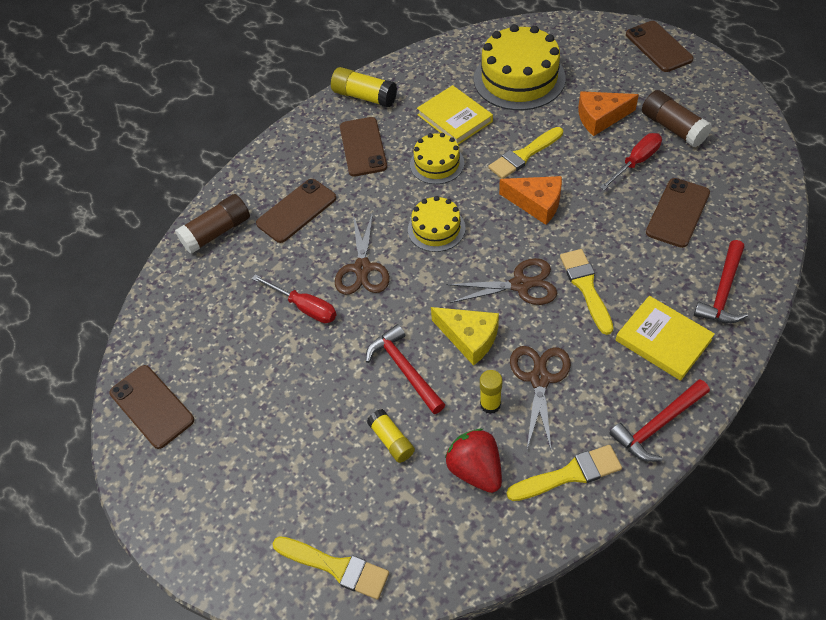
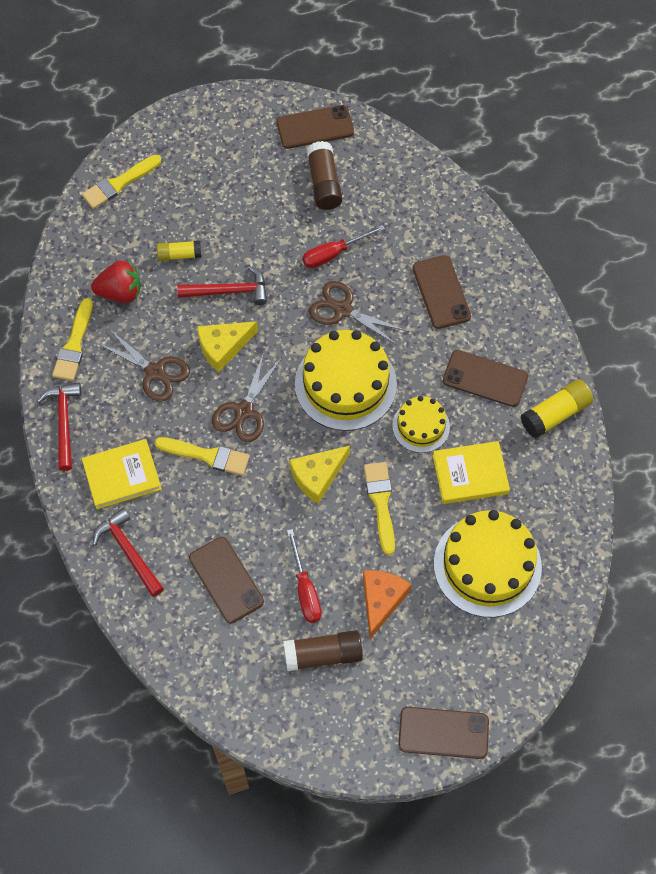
camera: 115 degrees right, 10 degrees up
(217, 232) = (457, 226): brown glue stick -> brown glue stick (324, 183)
(436, 229) = (345, 384): yellow cake -> yellow cake, size x1.80
(490, 404) = (160, 329): yellow glue stick -> none
(536, 203) = (317, 476): orange cheese -> yellow cheese

